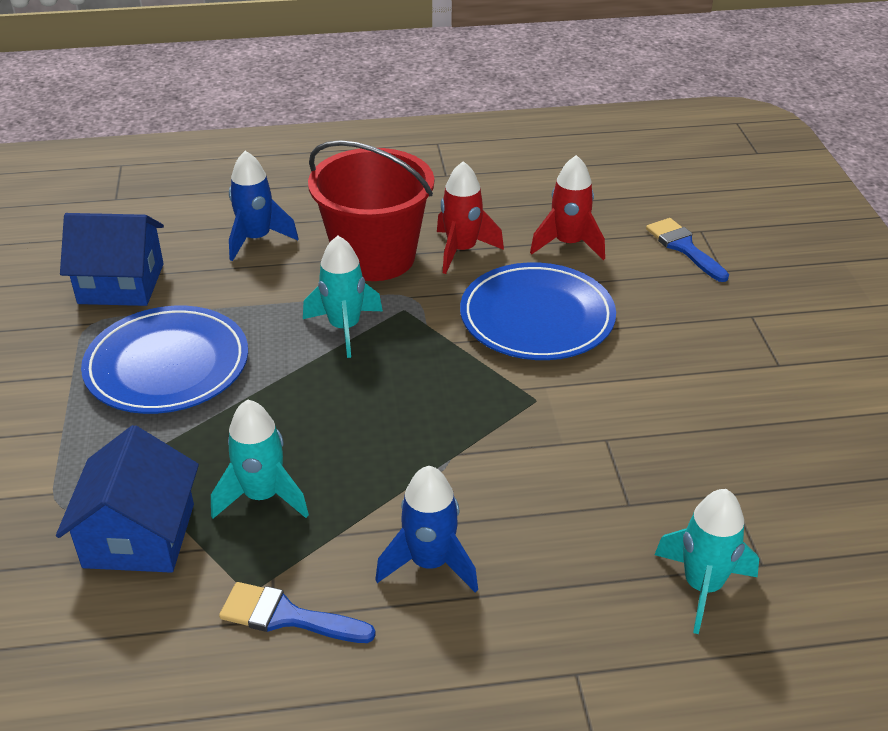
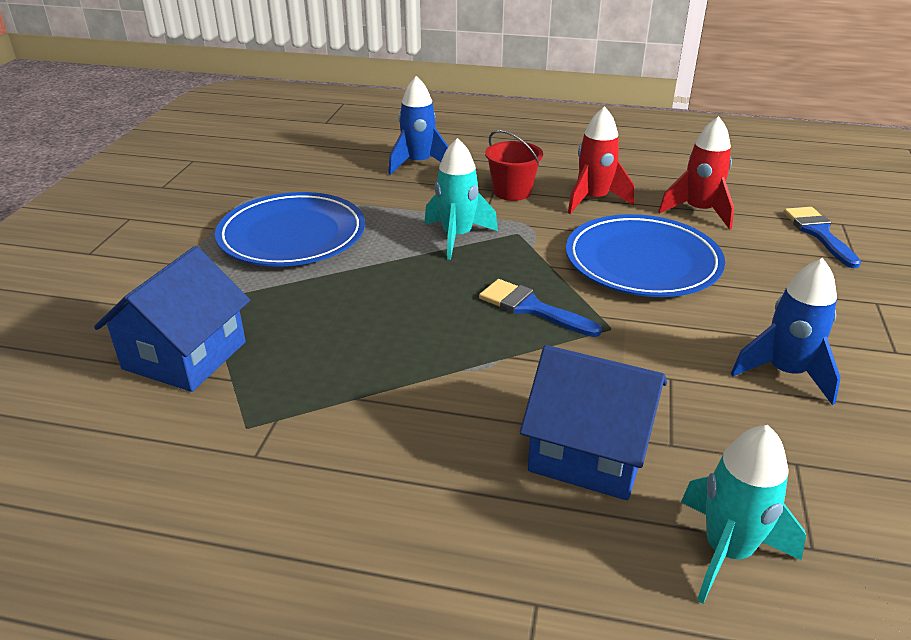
camera: 20 degrees right, 5 degrees down
(121, 283) = (293, 175): blue house -> blue house (589, 451)
(262, 496) = (308, 349): turquoise rocket -> none
(286, 616) = (267, 457): blue brush -> blue brush (531, 308)
(375, 257) = (512, 192): red bucket -> red bucket, size x0.51
(430, 563) = (432, 446): blue rocket -> blue rocket (785, 373)

